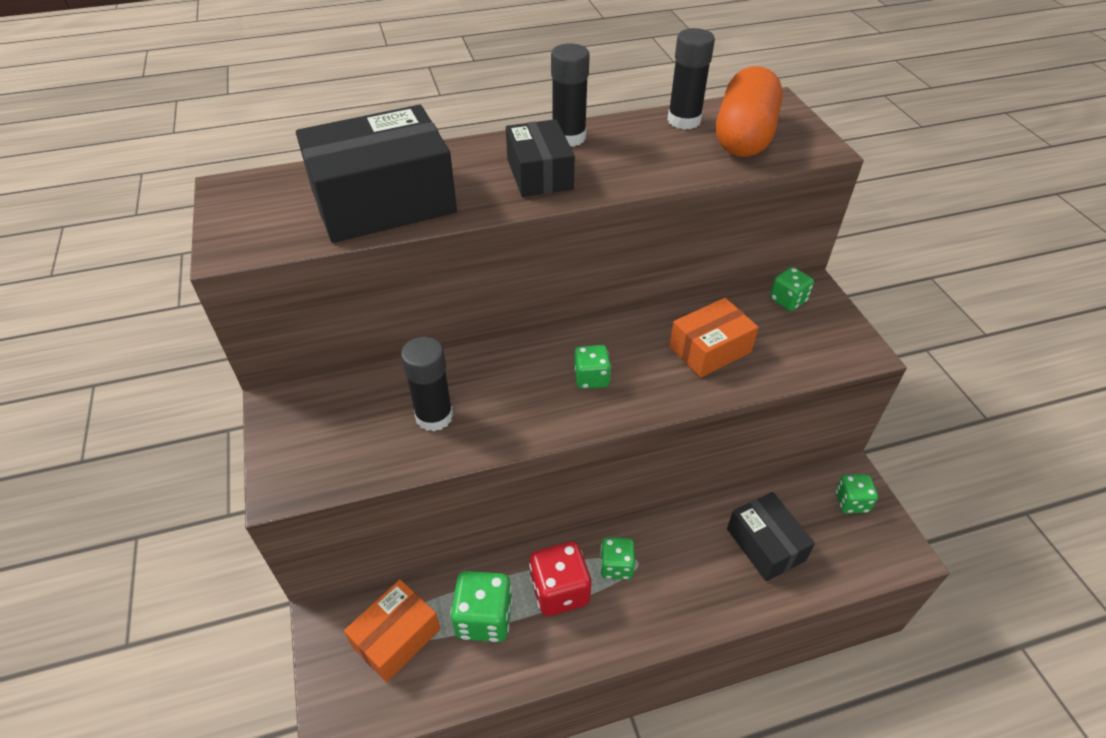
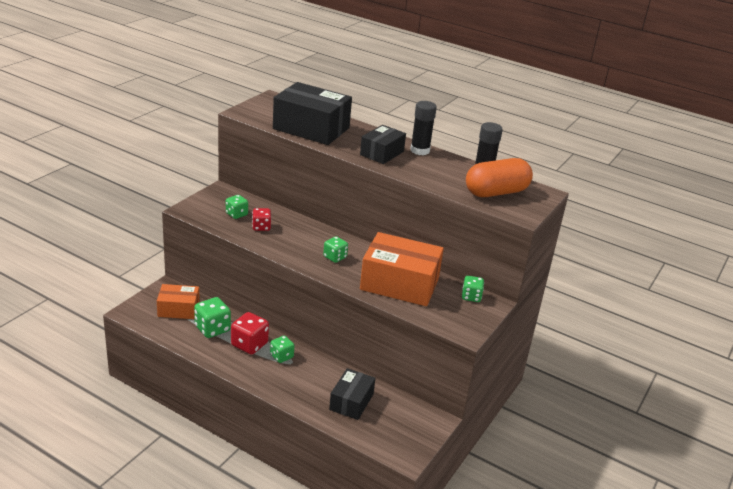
camera: 45 degrees right, 15 degrees down
(434, 416) = (261, 227): black glue stick -> red dice
(710, 349) = (399, 284): orange box -> orange box, size x1.72
(851, 502) = (418, 425): green dice -> green dice (236, 214)

